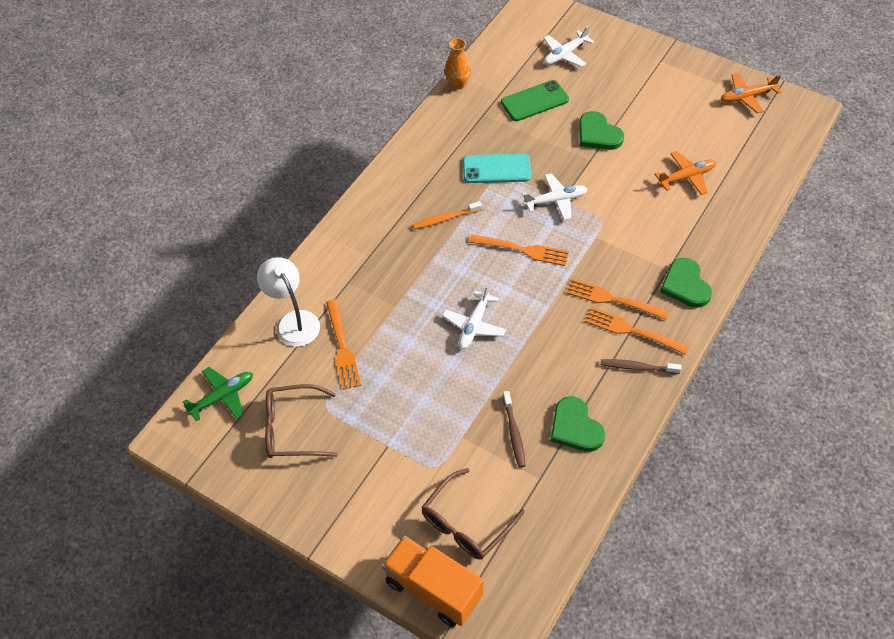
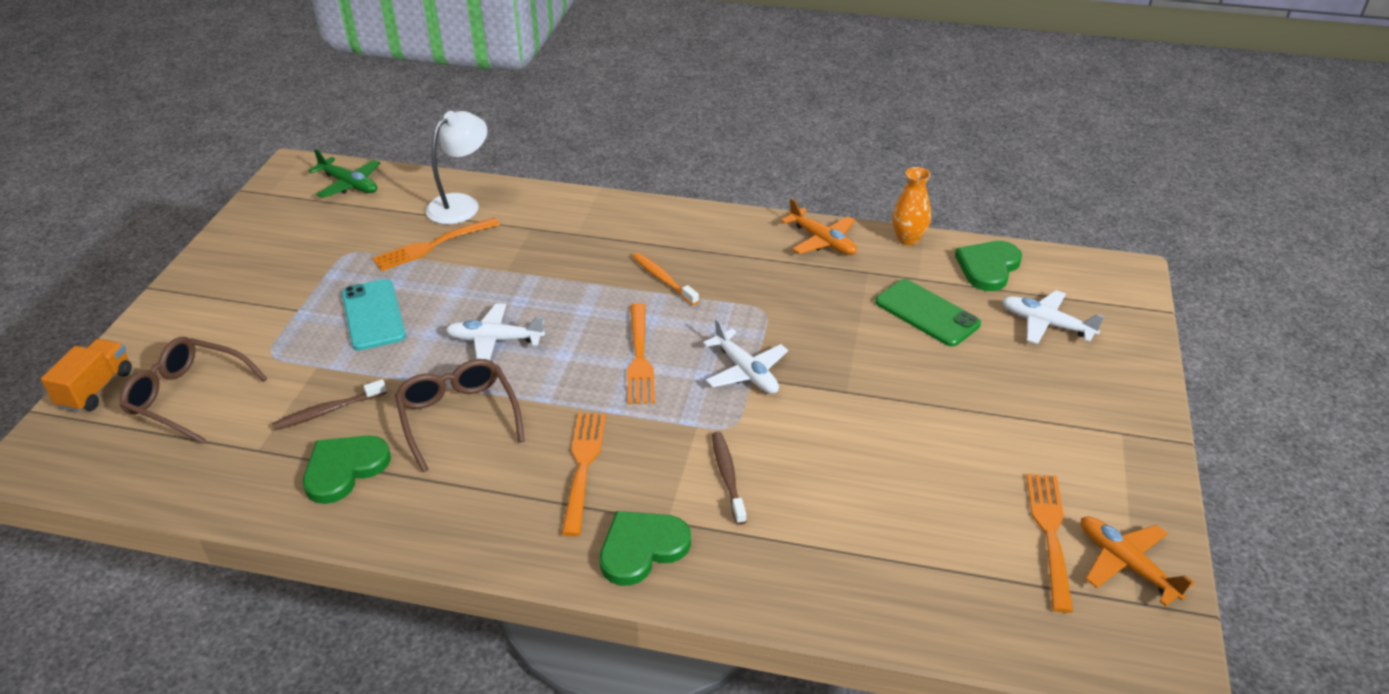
camera: 70 degrees right, 15 degrees down
(292, 428) = (314, 238): brown glasses -> brown glasses (458, 417)
(433, 589) = (96, 389): orange truck -> orange truck, size x0.65
(496, 169) = (774, 304): turquoise phone -> turquoise phone (373, 315)
(598, 134) = (905, 390): green heart -> green heart (988, 267)
(632, 331) = (530, 499): orange fork -> orange fork (1050, 534)
(637, 367) = (463, 517): brown toothbrush -> brown toothbrush (727, 476)
(686, 177) = (876, 510): orange plane -> orange plane (822, 241)

